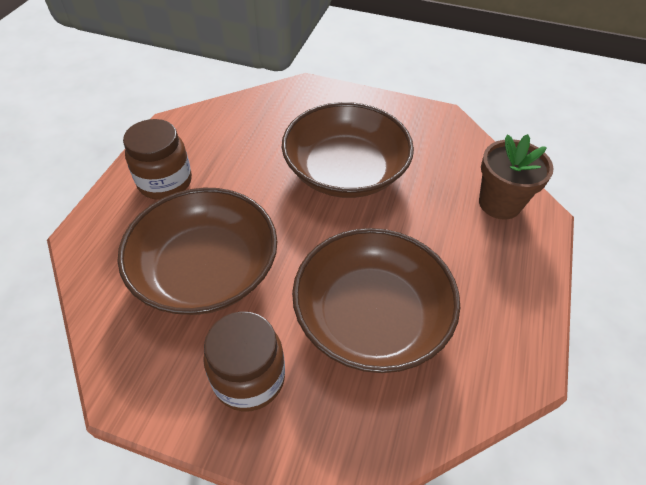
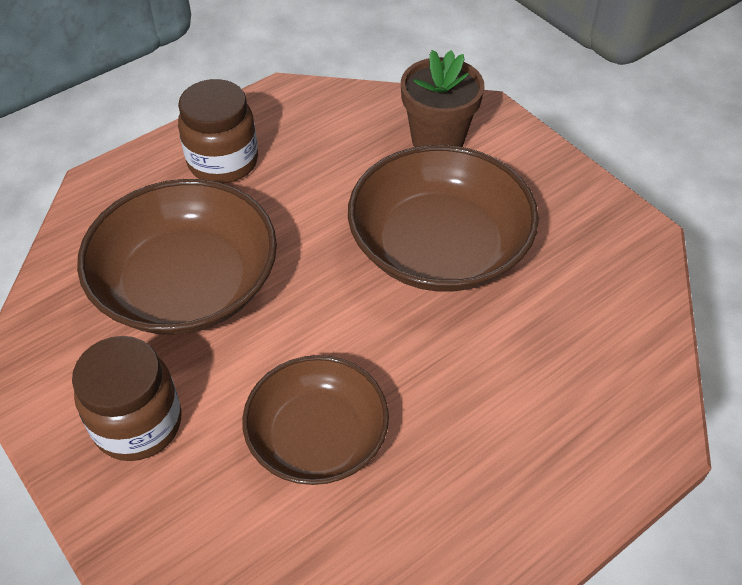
camera: 35 degrees right, 0 degrees up
(371, 316) = (317, 436): brown bowl -> brown bowl, size x0.66
(499, 203) = (610, 392): brown flower pot -> brown flower pot (437, 140)

